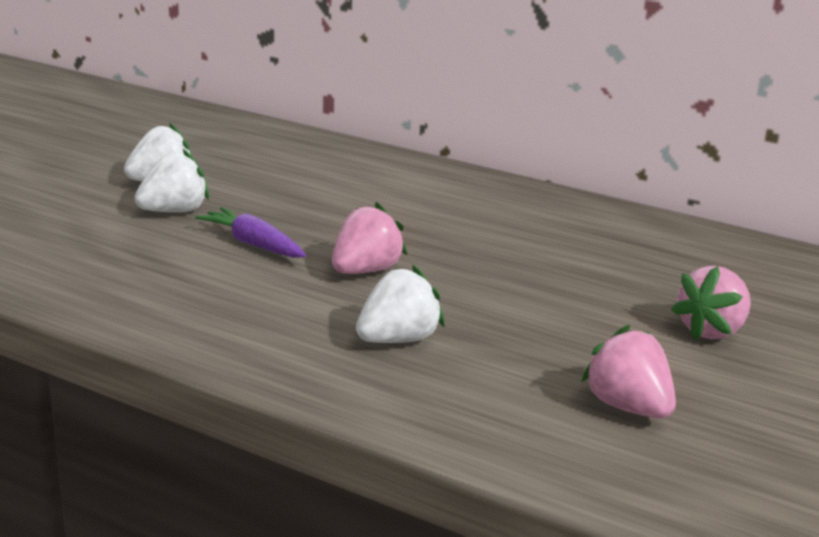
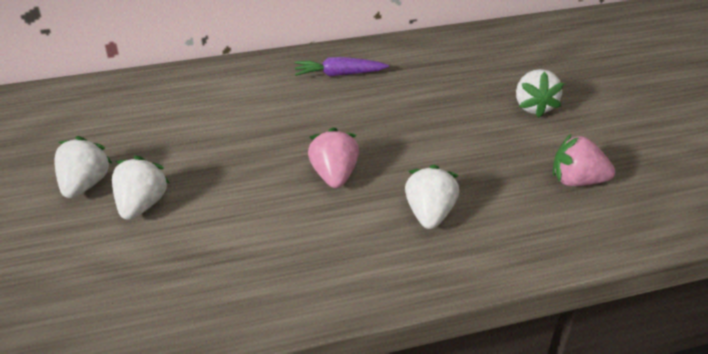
camera: 45 degrees left, 15 degrees up
(253, 244) = (240, 198): purple carrot -> purple carrot (339, 74)
(711, 331) = (533, 107): pink strawberry -> white strawberry

